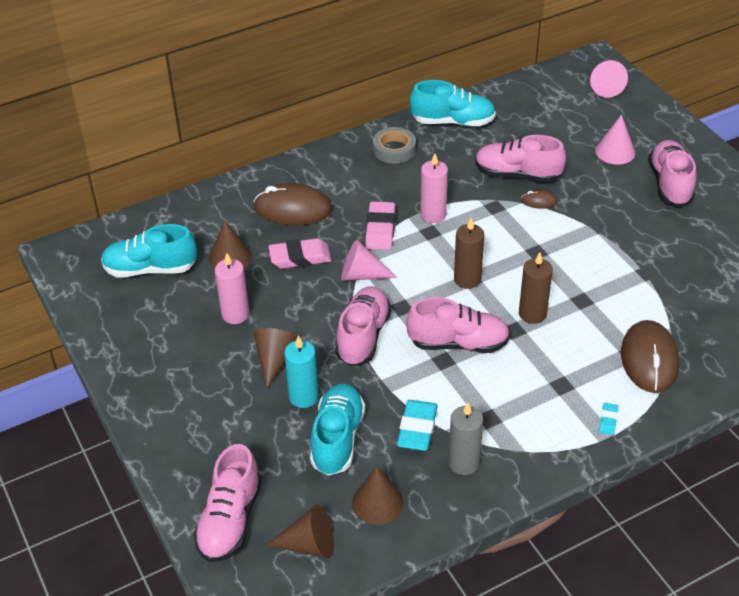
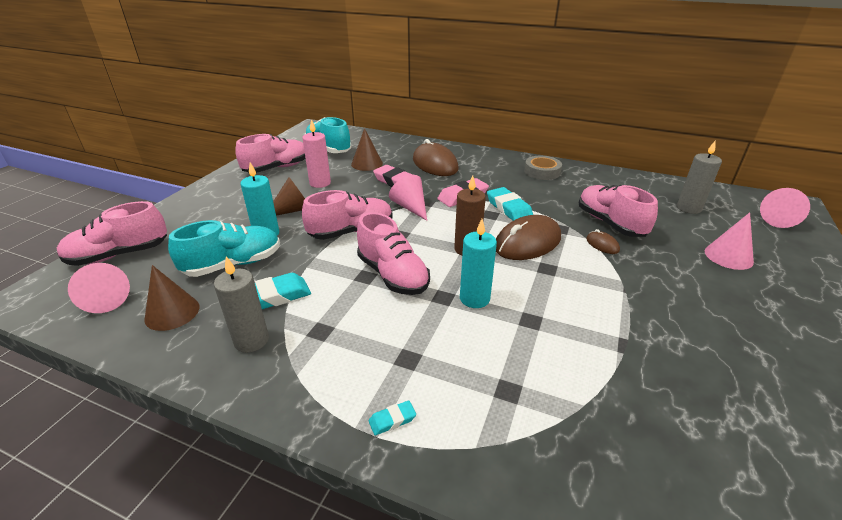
camera: 50 degrees right, 10 degrees down
(309, 545) = (106, 298): brown cone -> pink cone
(433, 215) = (509, 208): pink candle -> turquoise eraser
(453, 122) = (607, 179): turquoise shoe -> none
(532, 314) = (474, 298): brown candle -> turquoise candle
(544, 116) = (688, 208): none -> grey candle
(649, 359) = (517, 411): brown mouse -> brown mouse (527, 242)
(670, 184) = (761, 306): pink shoe -> pink shoe (277, 168)

